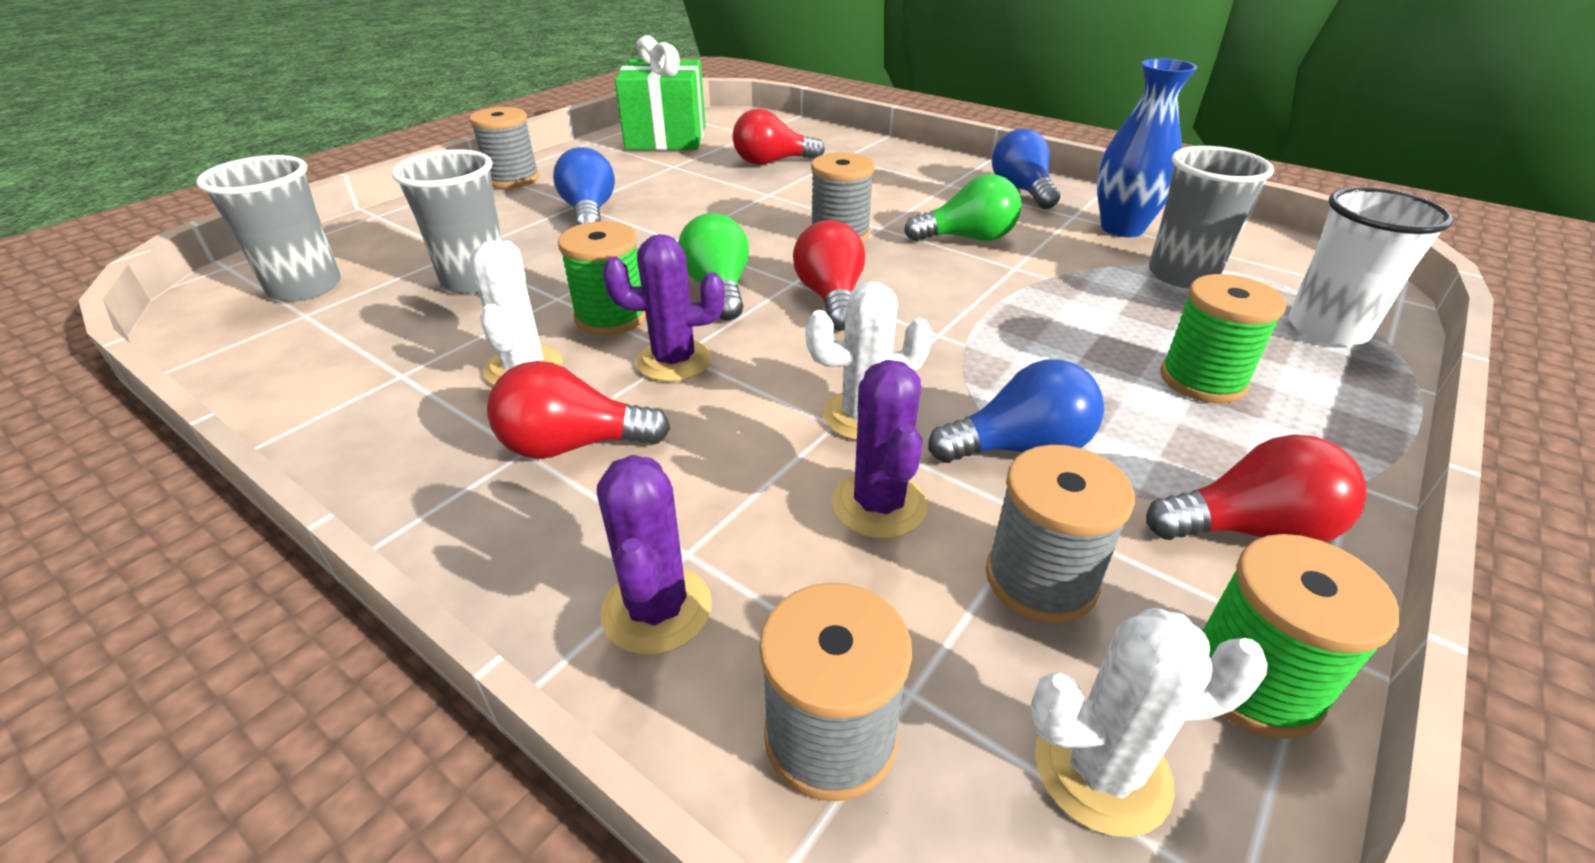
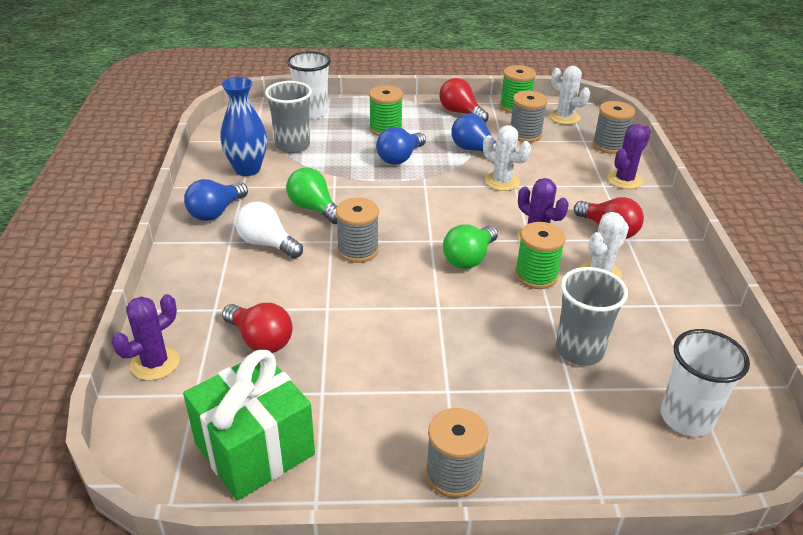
camera: 130 degrees left, 0 degrees up
(305, 287) = (686, 418): grey cup -> white cup
(589, 212) = (451, 373): blue light bulb -> blue light bulb (400, 158)
(831, 298) = (432, 223): red light bulb -> none
(879, 504) = (537, 164): purple cactus -> purple cactus (155, 363)
(920, 197) = (267, 244): none -> white light bulb

